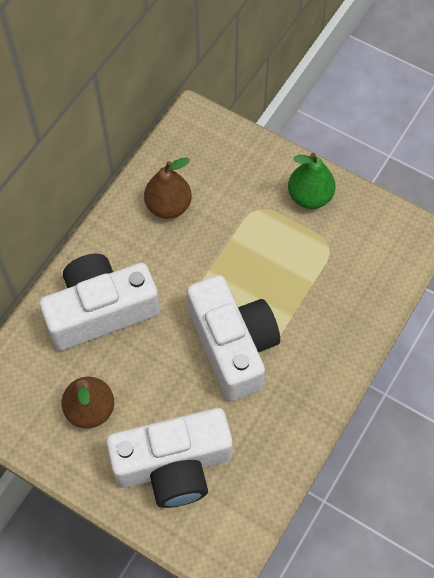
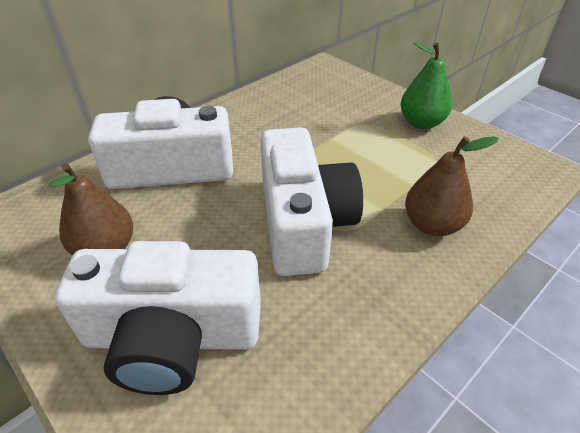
camera: 15 degrees right, 20 degrees down
(168, 206) = (278, 109): brown pear -> brown pear (432, 225)

